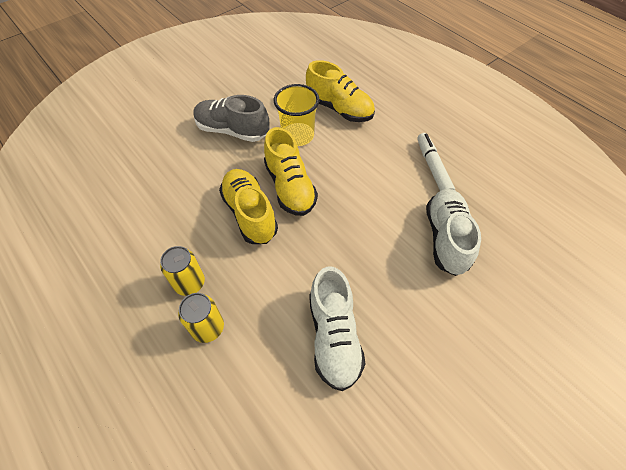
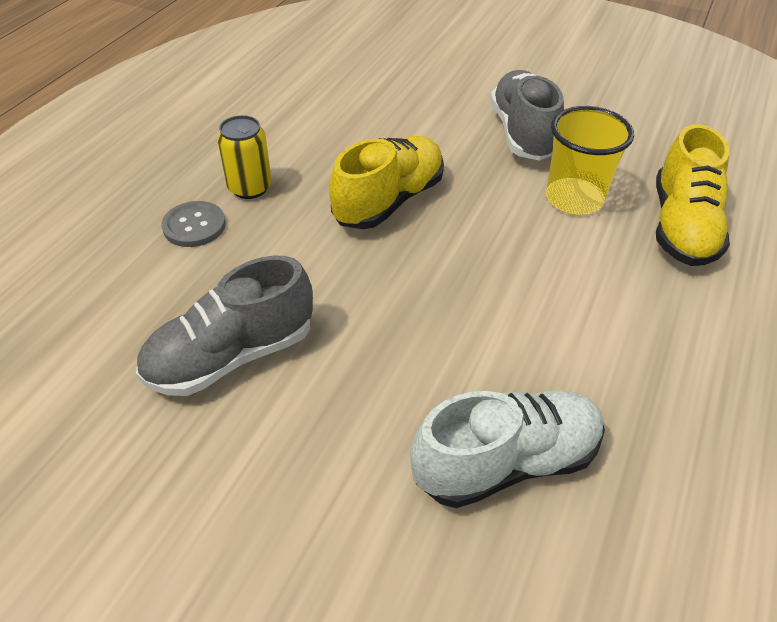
camera: 65 degrees right, 10 degrees down
(208, 327) = (194, 226): yellow can -> grey button
(290, 187) = (466, 224): yellow shoe -> none
(334, 336) = (231, 356): white shoe -> grey shoe
(433, 168) = (663, 398): white marker -> none

